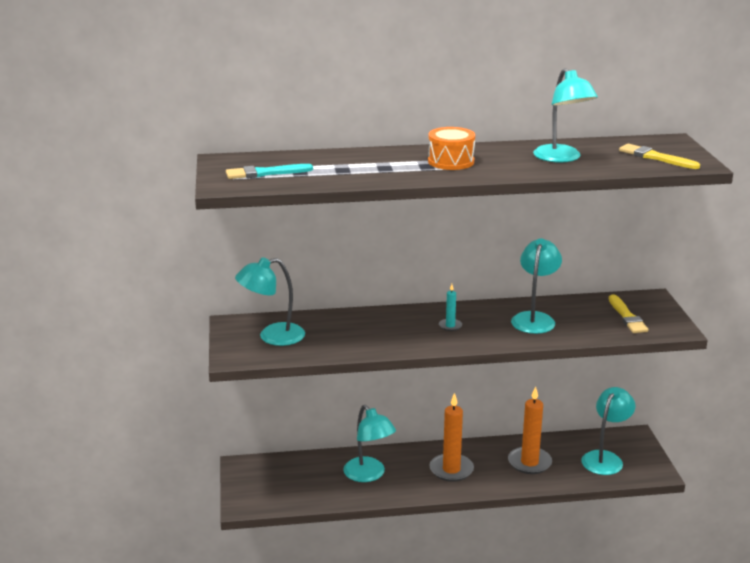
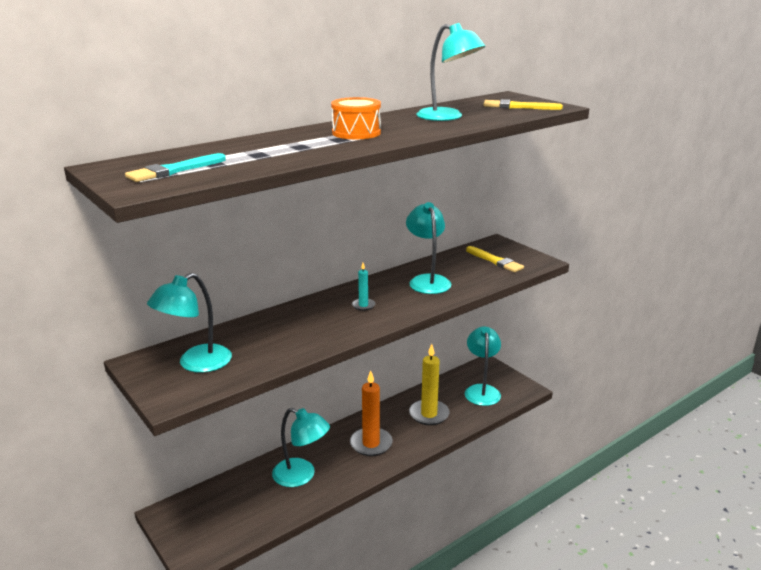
camera: 30 degrees left, 0 degrees up
(529, 462) = (429, 414): orange candle -> yellow candle

